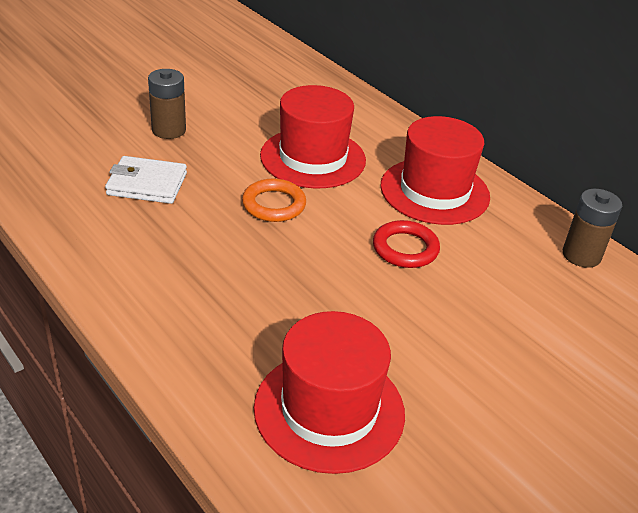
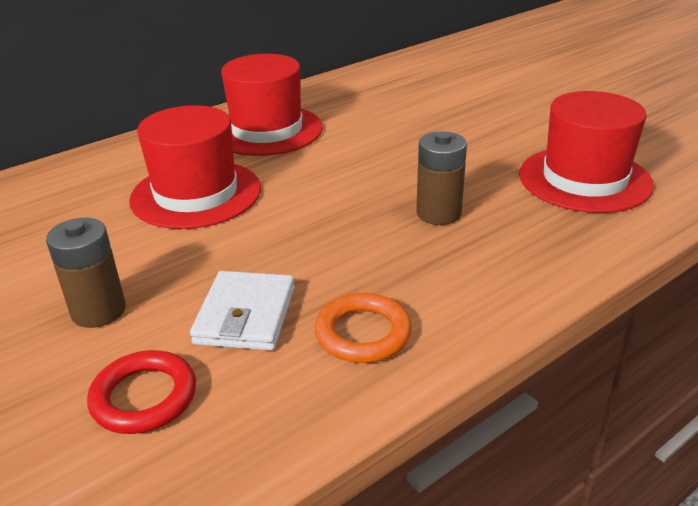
camera: 85 degrees left, 5 degrees down
(274, 204) = (292, 215): orange ring -> orange ring (363, 333)
(405, 248) = (361, 145): red ring -> red ring (144, 397)
(581, 255) = (357, 80): brown battery -> brown battery (438, 213)

